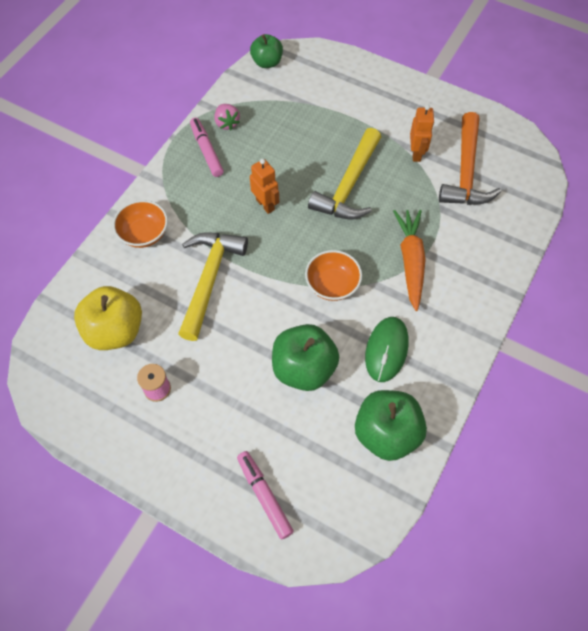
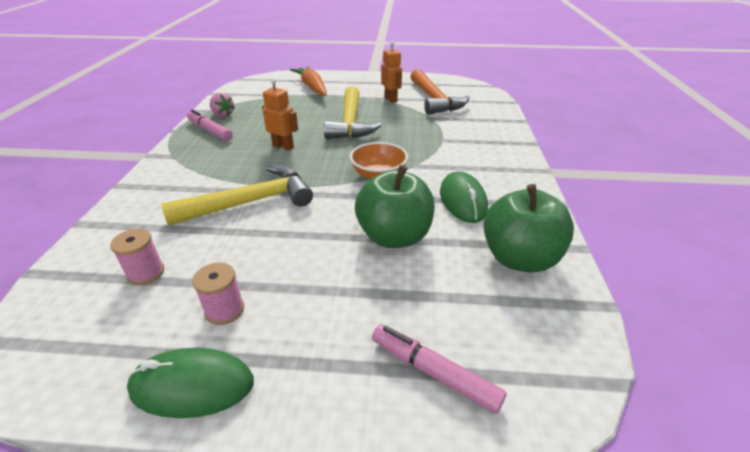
camera: 25 degrees left, 25 degrees down
(115, 330) = (146, 273): yellow apple -> pink spool
(124, 439) = (192, 386): none -> green mouse
(144, 234) = (161, 190): orange bowl -> none
(209, 279) = (251, 202): yellow hammer -> yellow hammer turned 75 degrees clockwise
(267, 62) = (243, 85): green apple -> none
(410, 261) = (434, 146): orange carrot -> orange carrot (312, 87)

